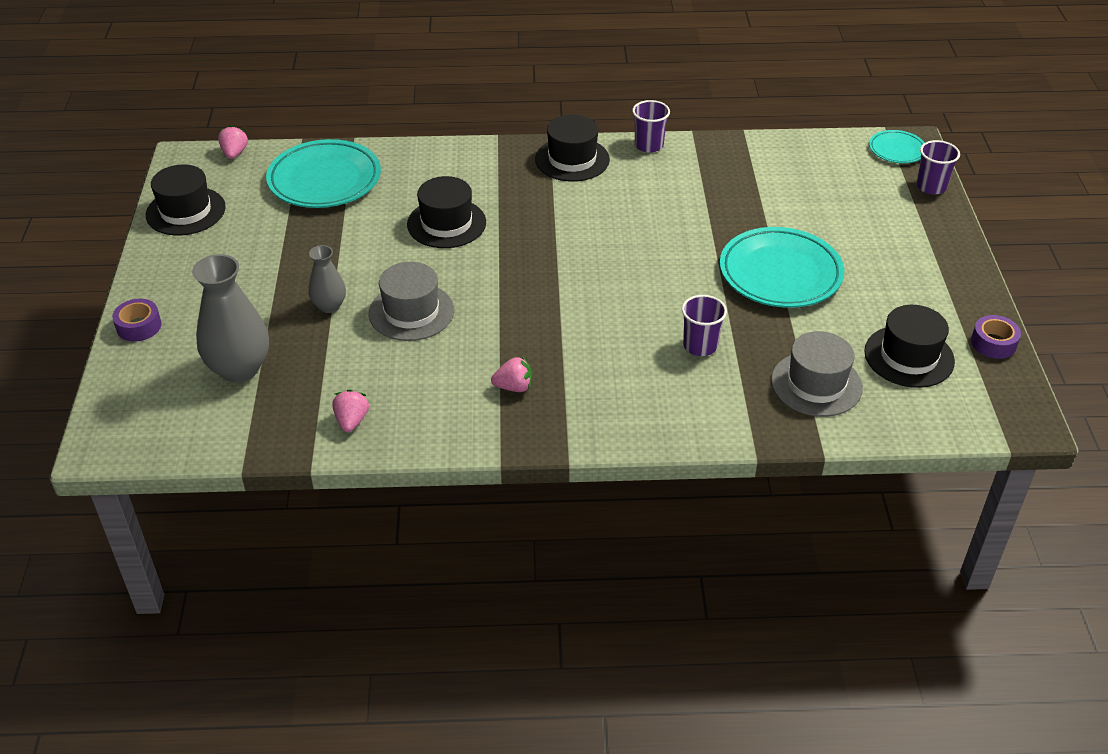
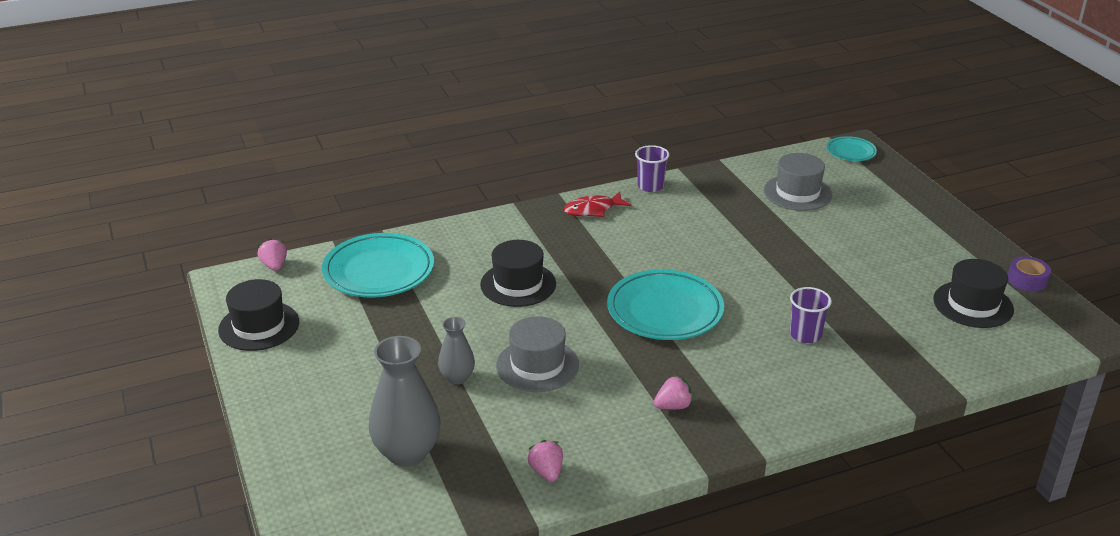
camera: 20 degrees left, 10 degrees down
(139, 326) = (280, 439): purple tape -> none
(572, 159) = (593, 210): black hat -> red fish
(780, 273) = (828, 264): turquoise plate -> turquoise plate (665, 311)
(816, 384) = (918, 343): grey hat -> grey hat (797, 193)
(931, 187) = (896, 174): purple cup -> none

